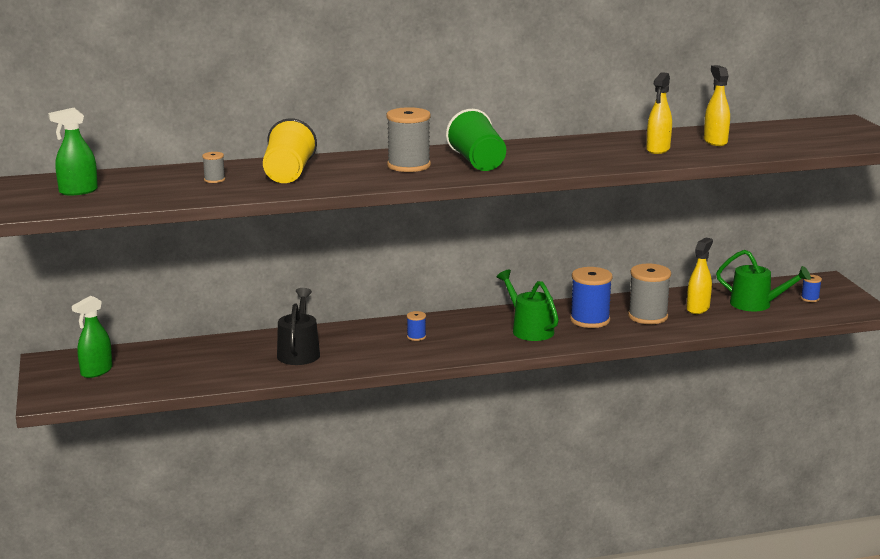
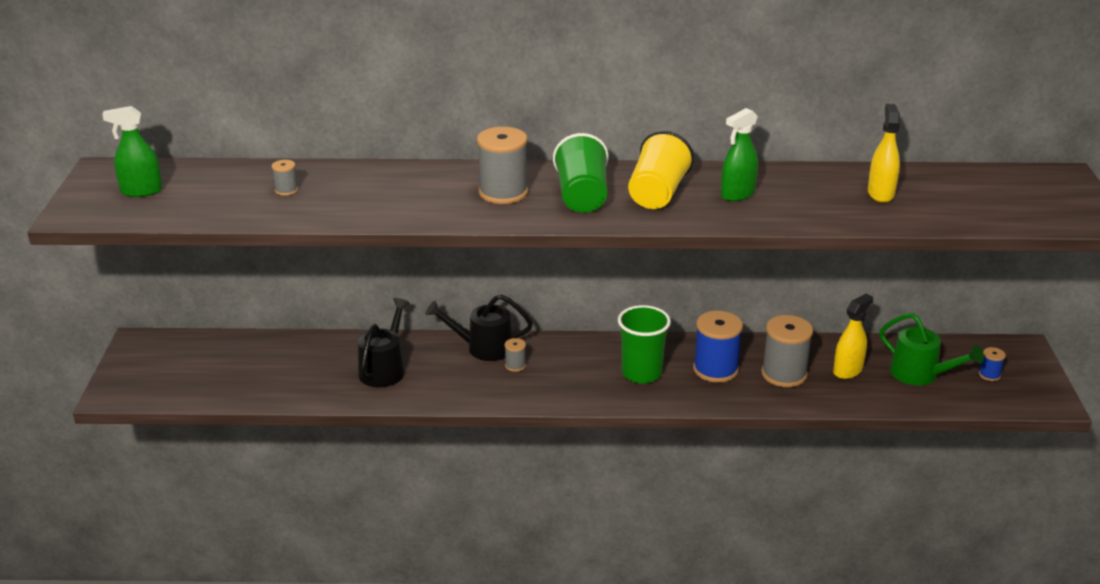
camera: 15 degrees right, 10 degrees up
(96, 371) = (175, 364): green spray bottle -> green spray bottle (737, 194)
(288, 174) = (367, 190): yellow cup -> yellow cup (657, 194)
(380, 329) = (483, 348): none -> black watering can
(416, 337) = (515, 365): blue spool -> grey spool
(529, 329) = (641, 373): green watering can -> green cup
(658, 149) = (803, 199): yellow spray bottle -> none

